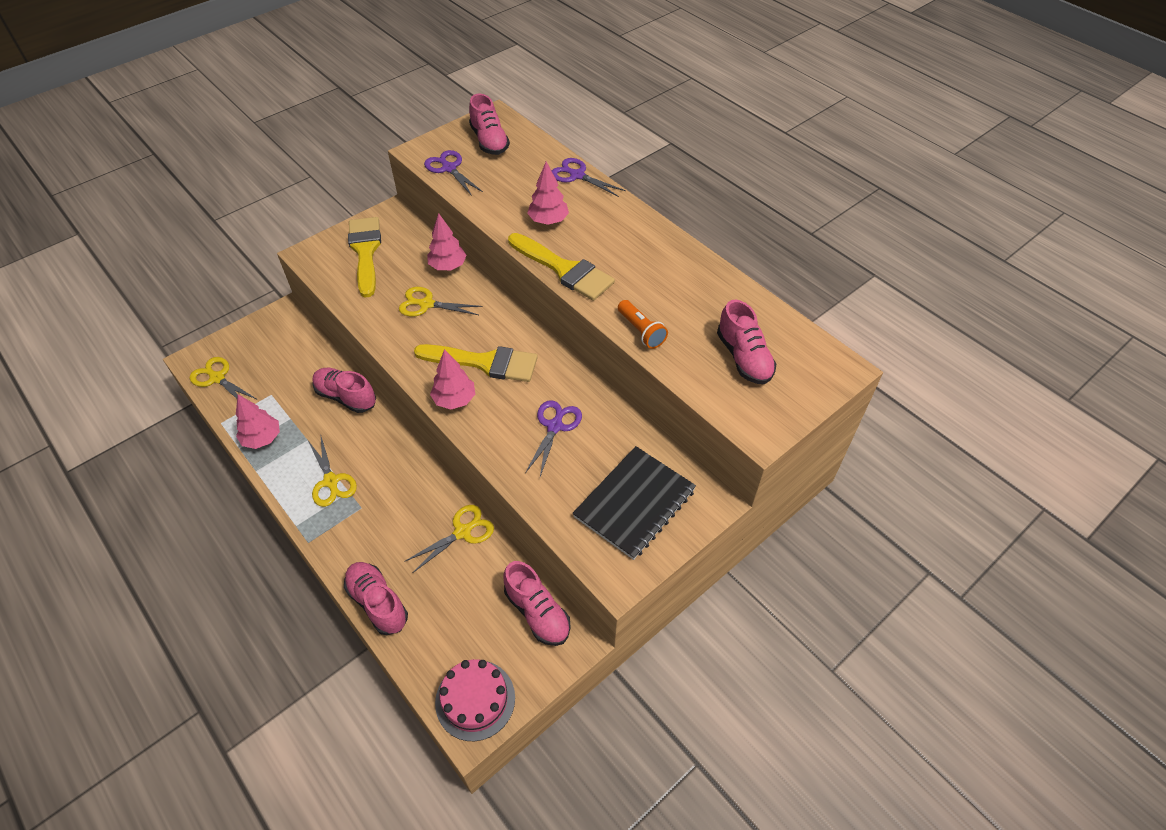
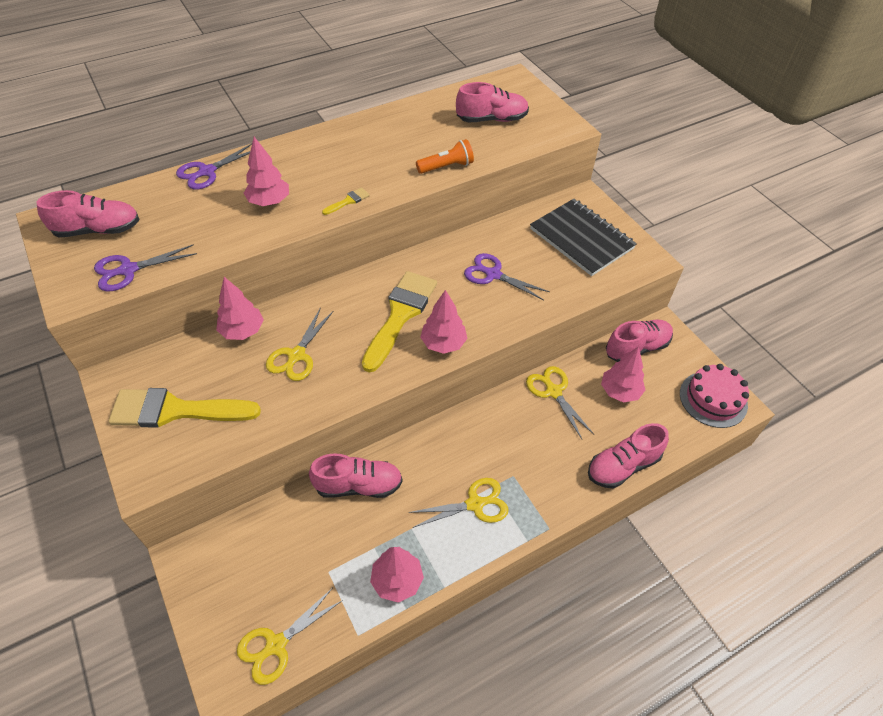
camera: 80 degrees left, 0 degrees up
(346, 397) = (358, 485): pink shoe -> pink shoe turned 135 degrees counterclockwise
(472, 596) = (620, 391): none -> pink tree
(564, 269) = (348, 201): yellow brush -> yellow brush, size x0.41

